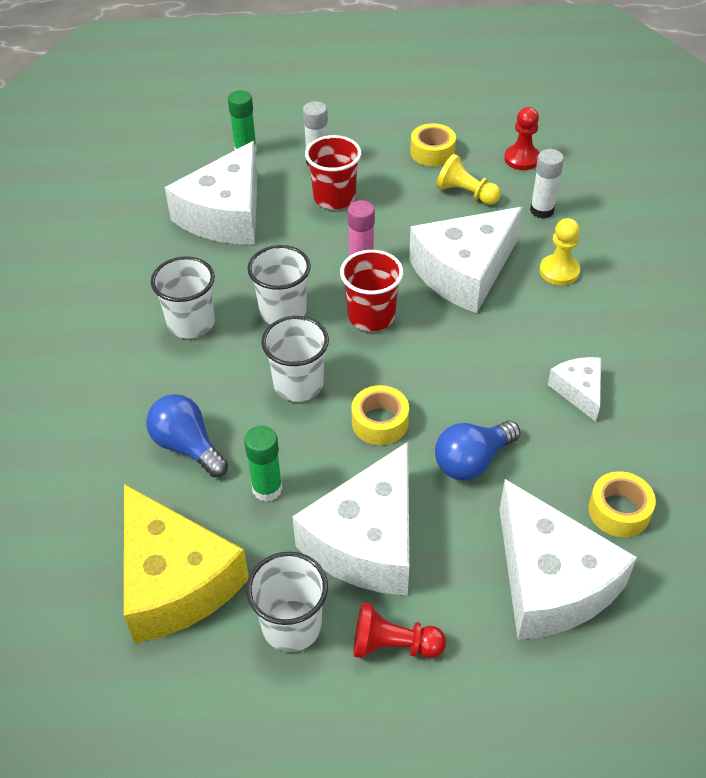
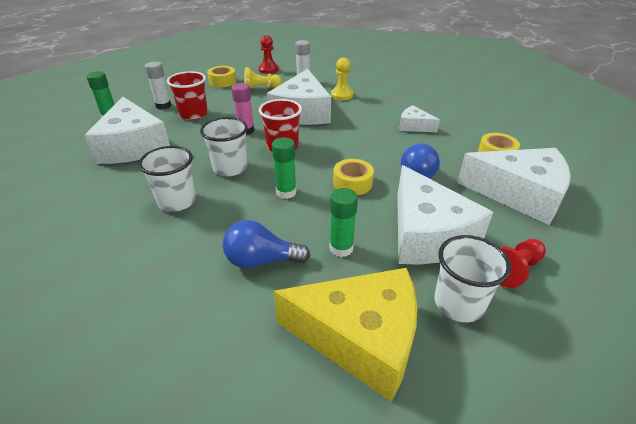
camera: 45 degrees left, 10 degrees down
(298, 384) = (286, 192): white cup -> green glue stick

